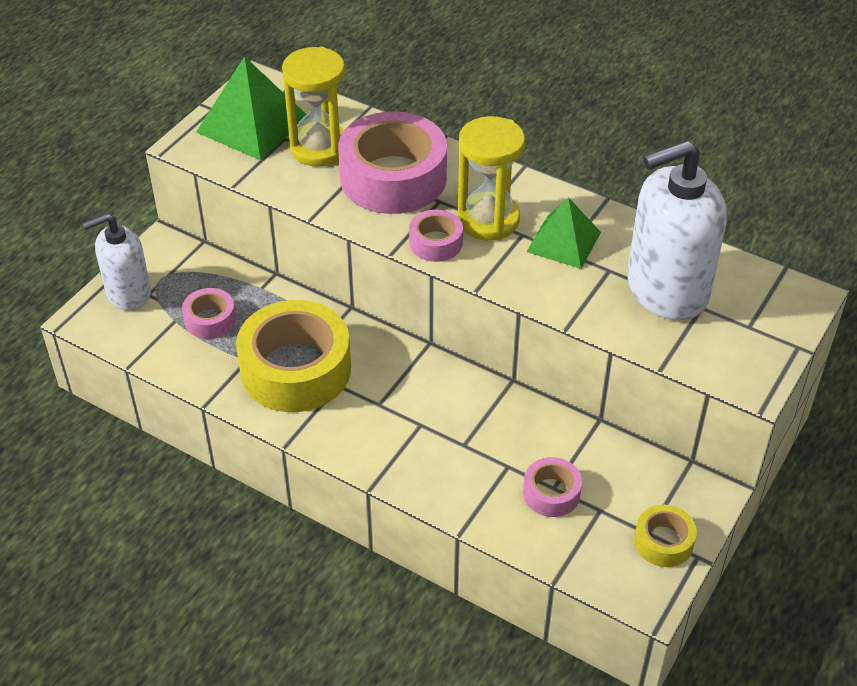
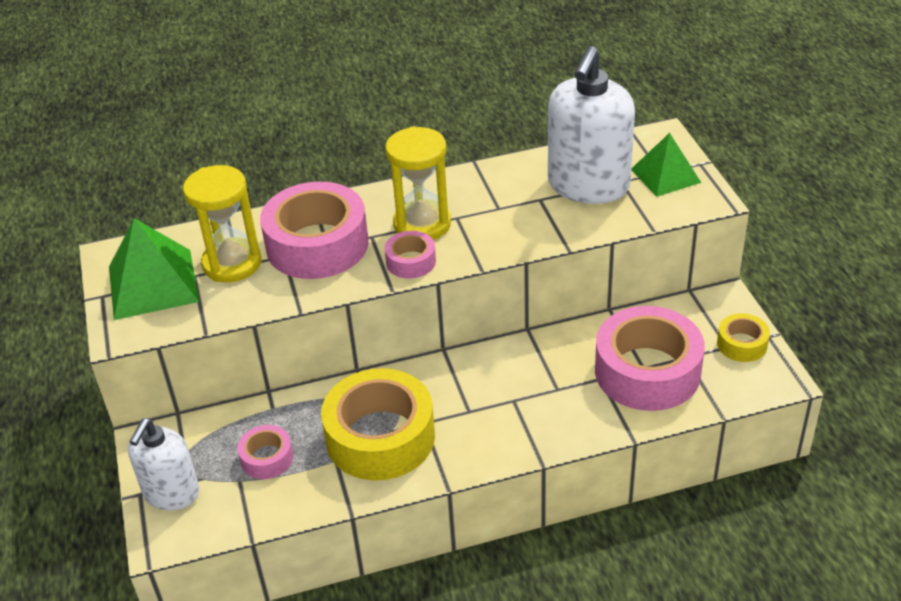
camera: 45 degrees left, 5 degrees down
(551, 493) = (647, 371): pink tape -> pink tape, size x2.09
(563, 242) = (488, 203): green pyramid -> green pyramid (665, 175)

